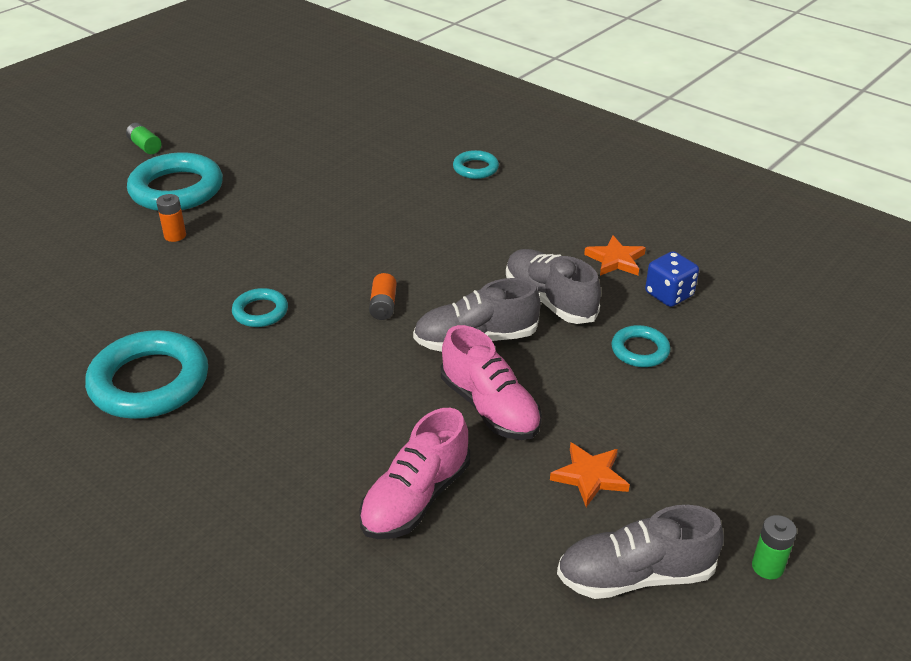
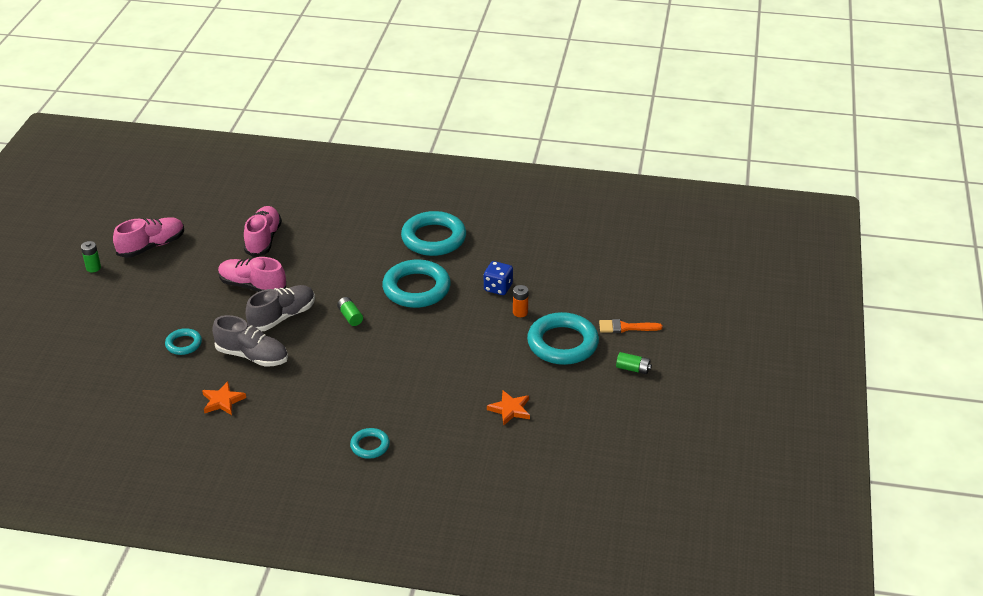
camera: 150 degrees right, 0 degrees up
(91, 182) = (625, 327): none -> orange brush
(260, 312) = (416, 288): turquoise ring -> turquoise ring, size x1.97
(383, 306) = (350, 317): orange battery -> green battery
(590, 476) = (186, 274): orange star -> orange star (510, 409)
(635, 575) = (151, 246): grey shoe -> pink shoe
(669, 294) = (177, 387): blue dice -> blue dice (498, 288)

